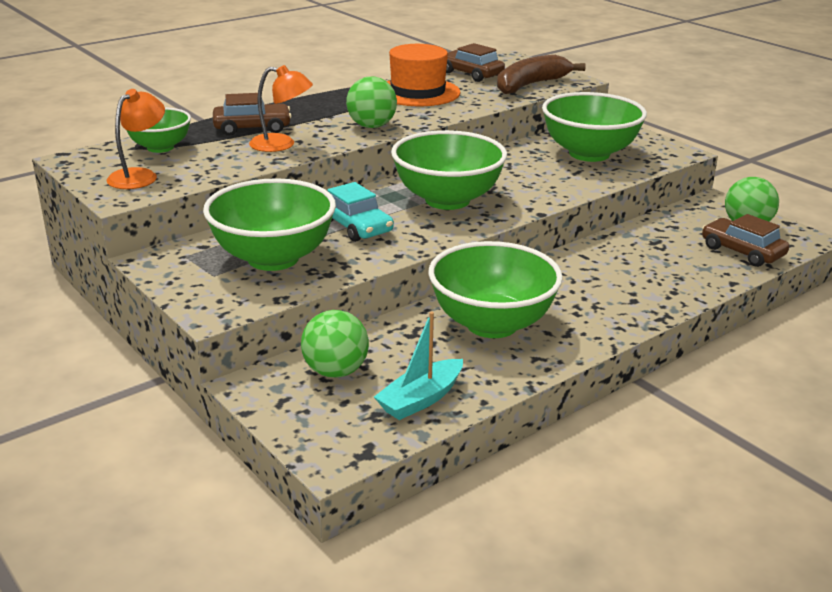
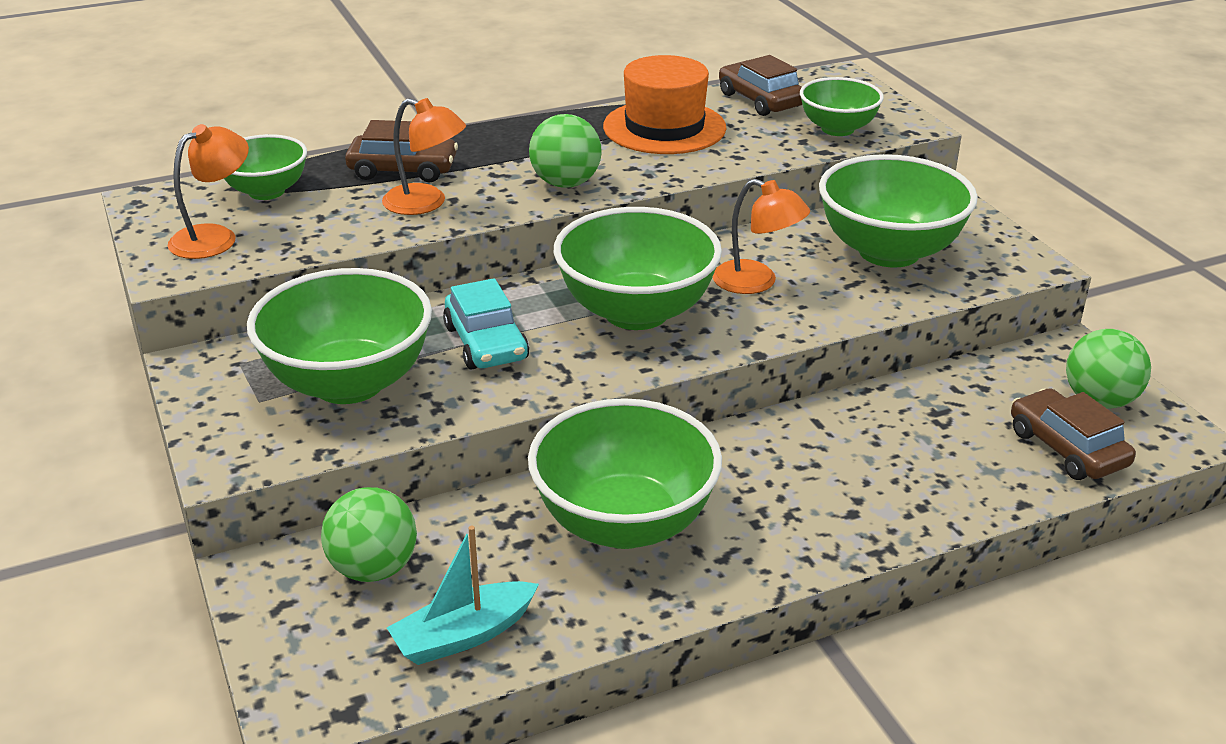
camera: 15 degrees right, 5 degrees up
(515, 177) = (756, 282): none -> orange lamp
(530, 85) = (837, 129): brown banana -> green bowl

